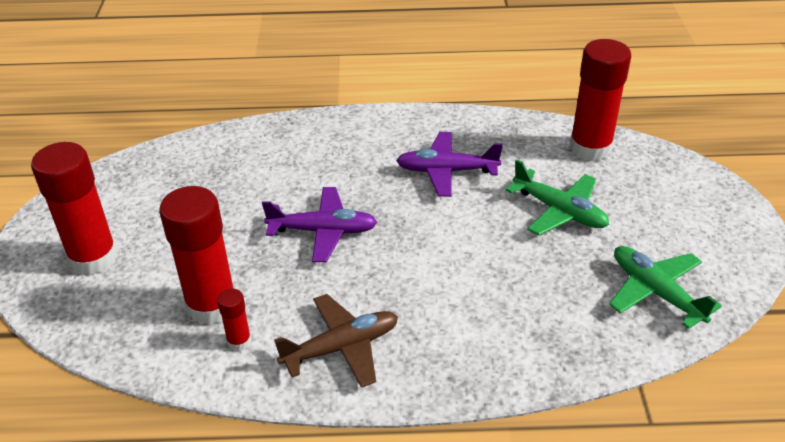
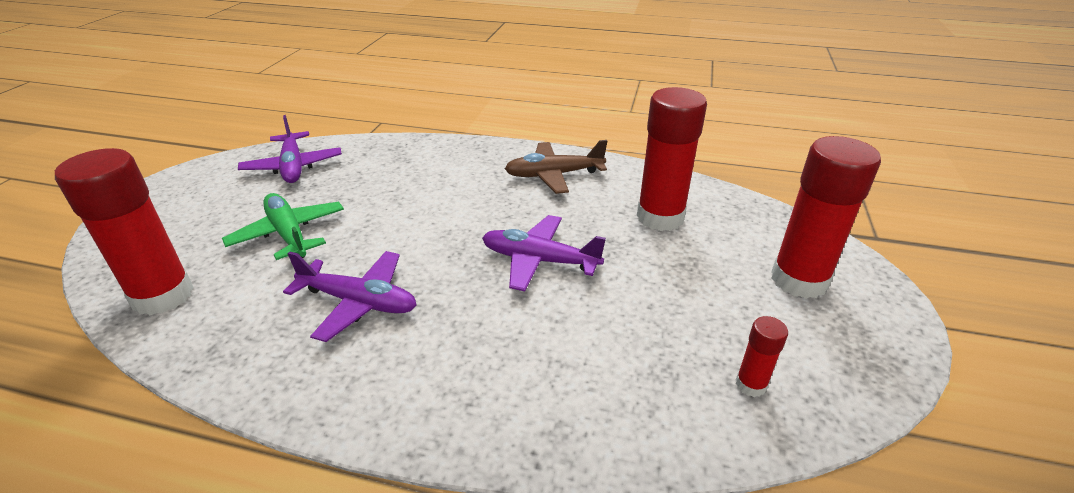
camera: 165 degrees left, 5 degrees down
(239, 341) = (635, 191): red glue stick -> red glue stick (751, 384)
(655, 292) = (293, 166): green plane -> purple plane

